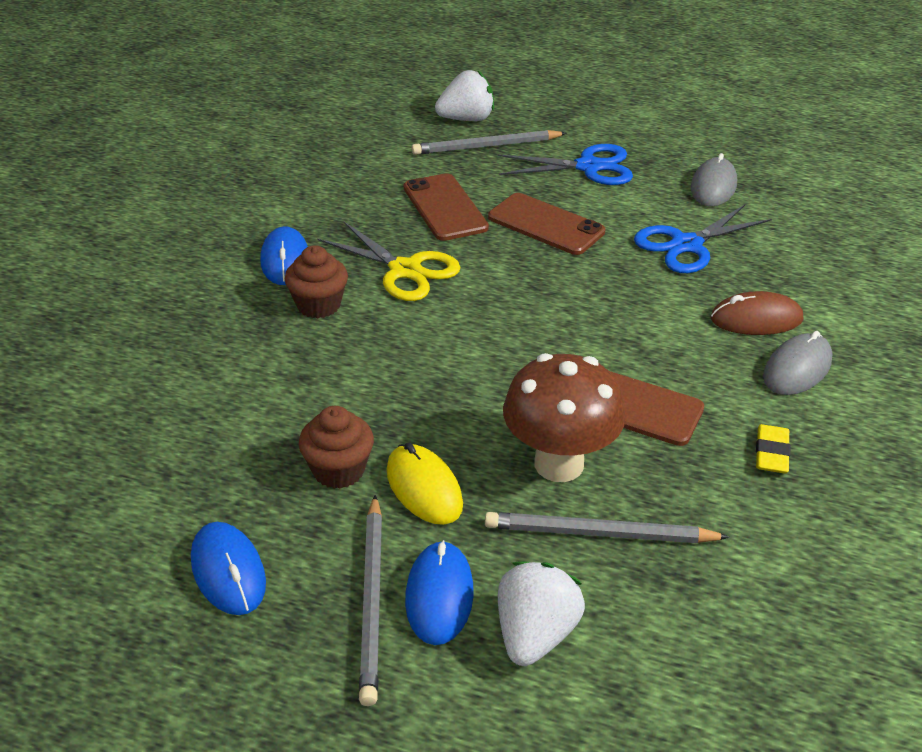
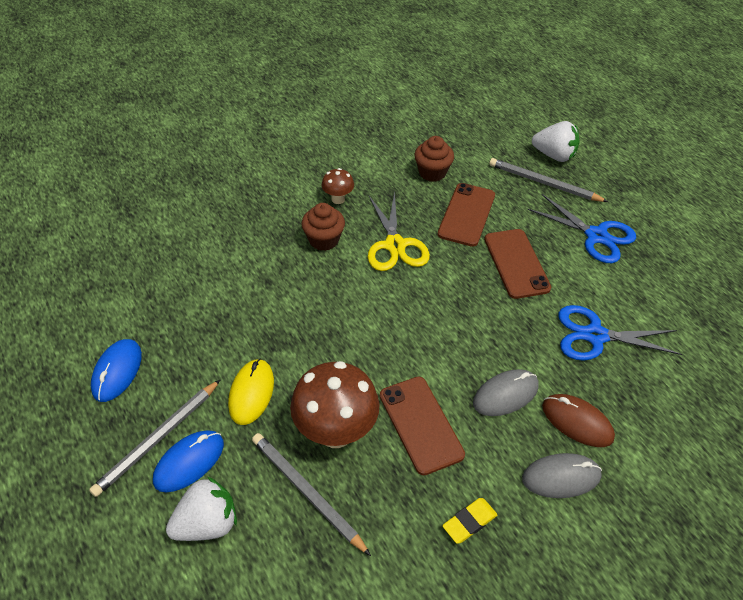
camera: 40 degrees right, 10 degrees up
(285, 260) = (338, 199): blue mouse -> brown mushroom
(338, 470) = (223, 351): brown cupcake -> brown cupcake (432, 172)
(713, 186) = (671, 302): grey mouse -> grey mouse (505, 394)

